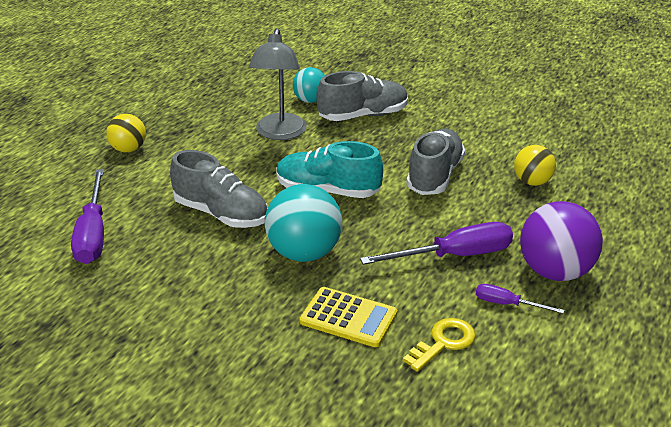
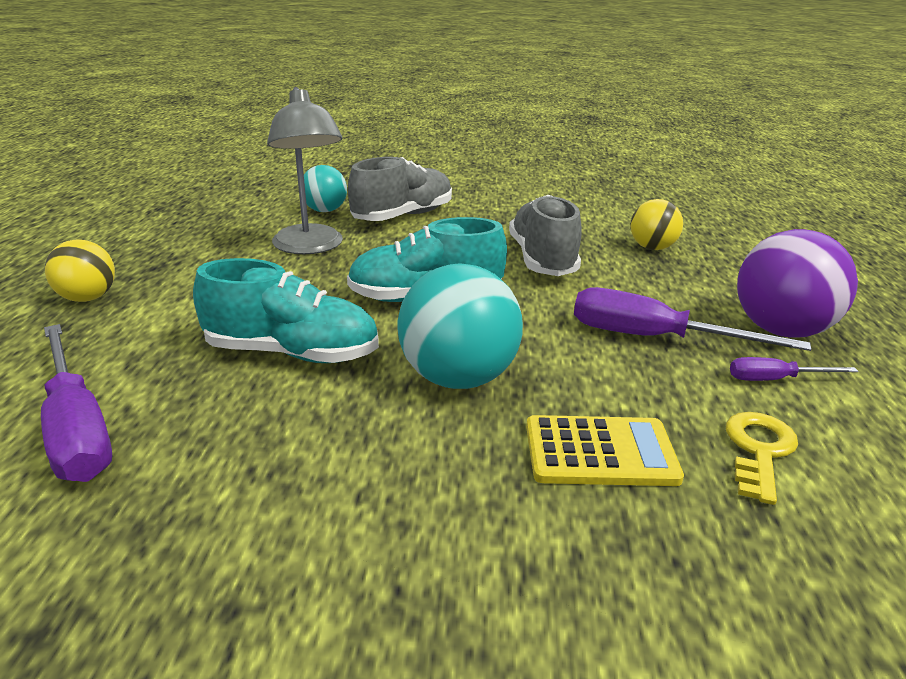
camera: 25 degrees left, 5 degrees down
(221, 214) = (292, 353): grey shoe -> turquoise shoe
(454, 256) = (654, 338): purple screwdriver -> purple screwdriver turned 120 degrees counterclockwise

